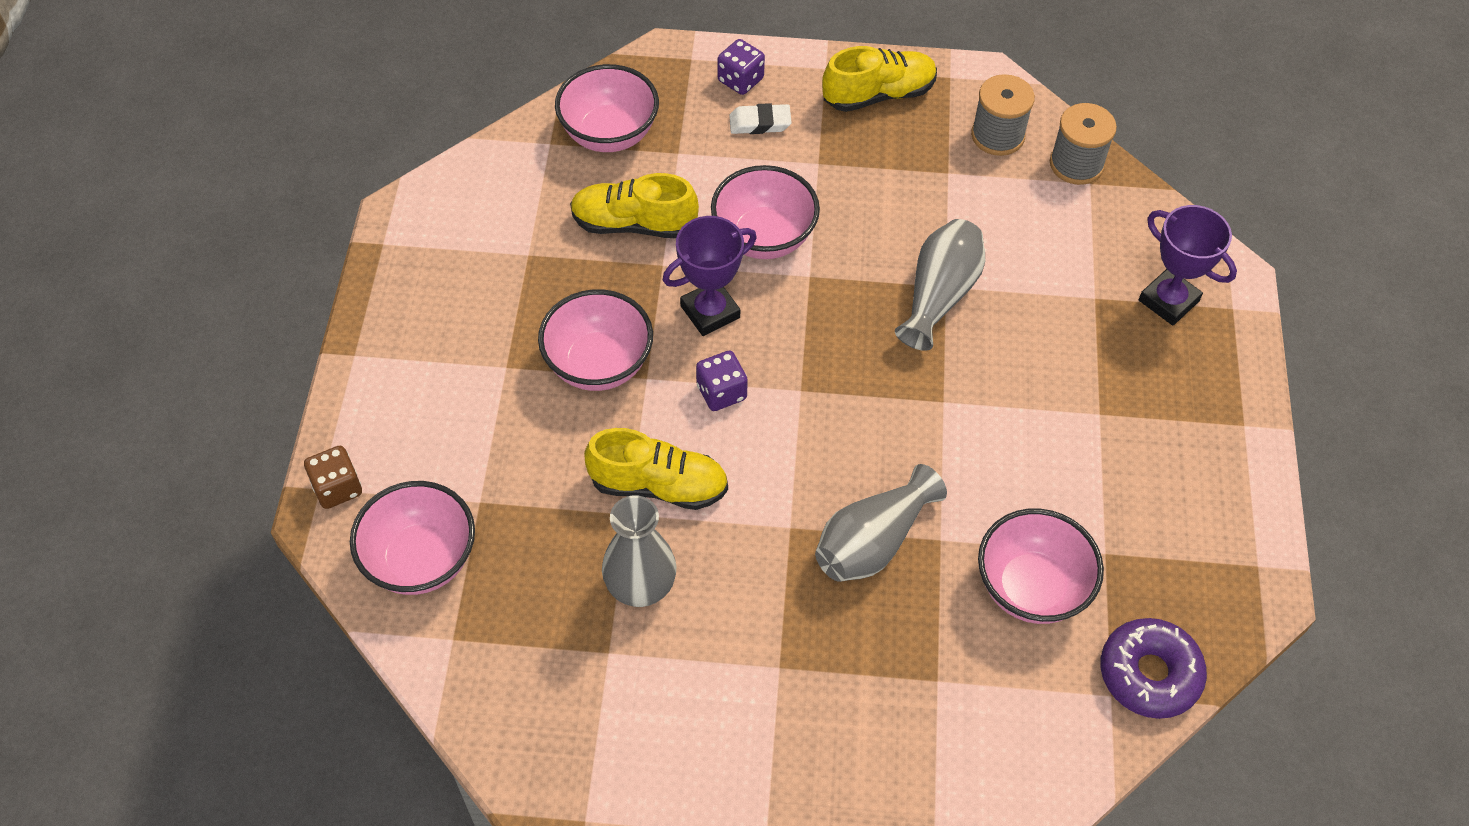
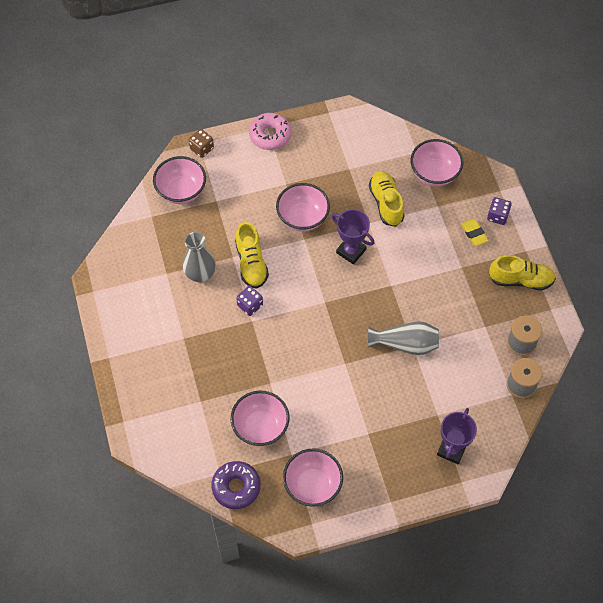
camera: 70 degrees right, 5 degrees up
(377, 356) = (270, 135): none -> pink donut
(721, 392) = (309, 271): purple dice -> purple dice (250, 305)
(760, 123) = (474, 234): white eraser -> yellow eraser
(764, 237) = (404, 259): pink bowl -> pink bowl (312, 485)
(873, 542) = (258, 356): grey vase -> none
(878, 94) = (520, 280): yellow shoe -> yellow shoe turned 45 degrees counterclockwise

